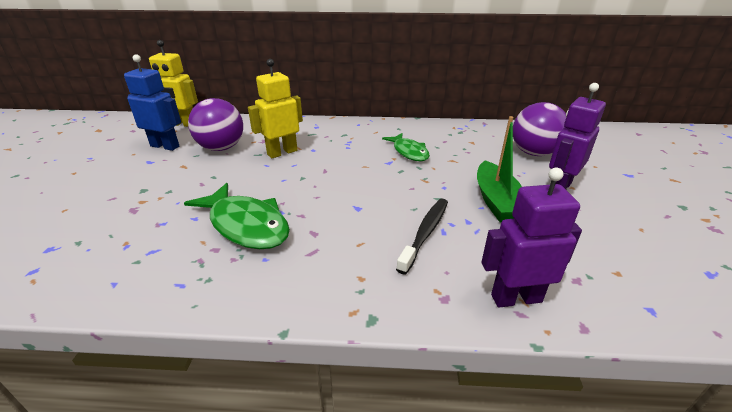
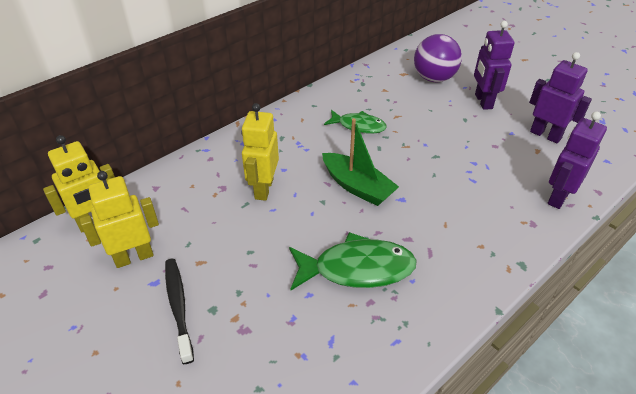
camera: 45 degrees left, 10 degrees up
(165, 146) = (134, 257): blue robot -> yellow robot
(221, 148) = (198, 220): purple ball -> none
(425, 233) = (466, 189): black toothbrush -> black toothbrush (178, 307)
(497, 201) = (468, 136): green boat -> green boat (357, 187)
(594, 244) = (545, 135): none -> purple robot

